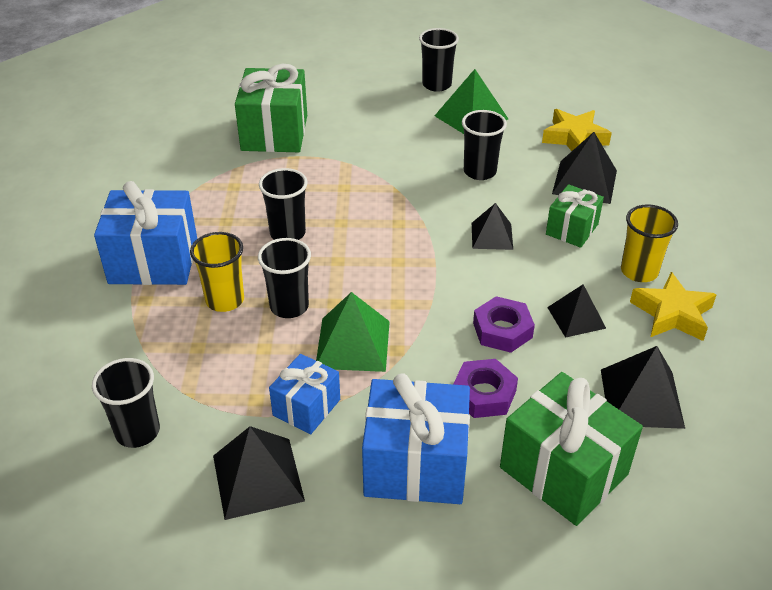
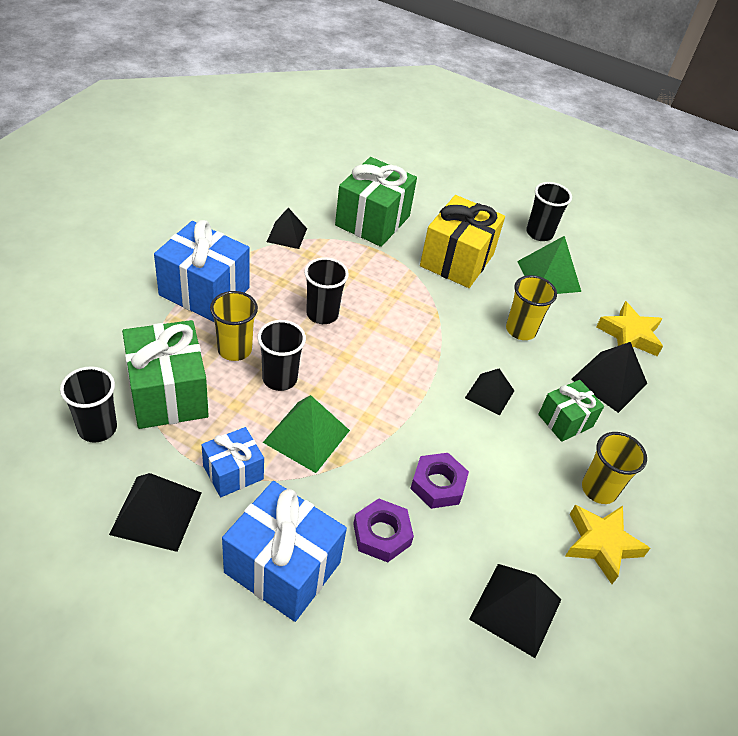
camera: 20 degrees right, 5 degrees up
(379, 136) = (457, 260): none -> yellow gift
(480, 172) = (520, 330): black cup -> yellow cup
(563, 471) = (399, 639): green gift -> green gift (168, 394)
(576, 317) = (510, 505): black pyramid -> black pyramid (287, 235)

